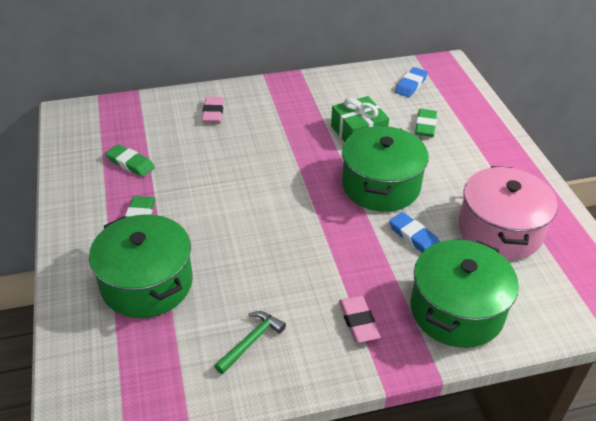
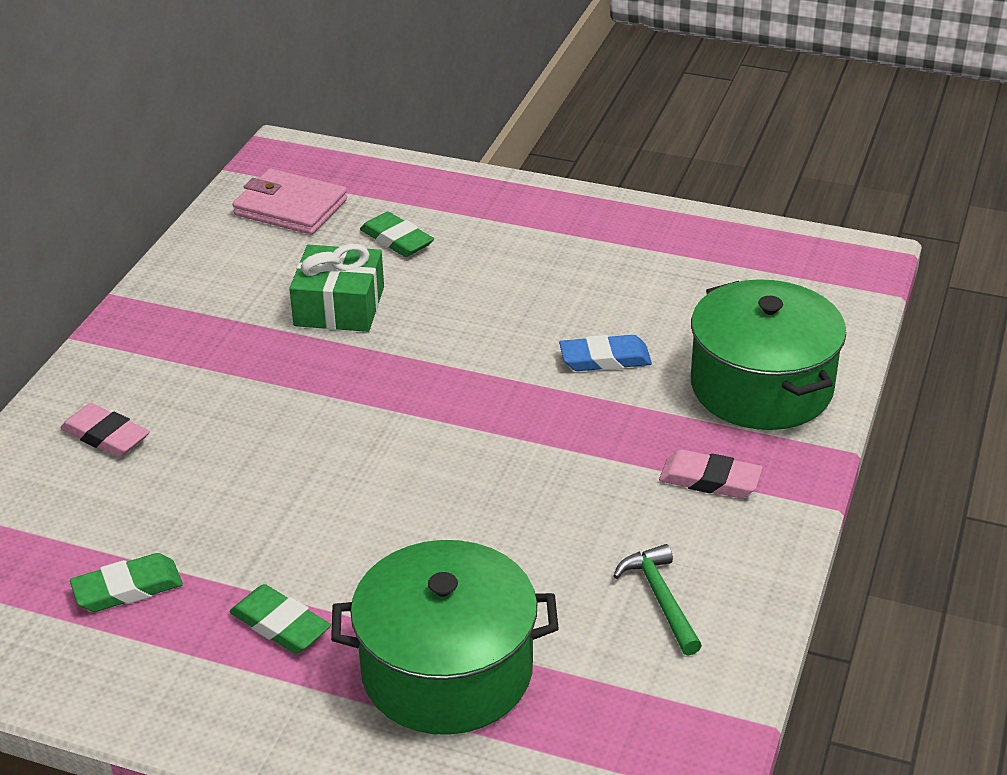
camera: 55 degrees left, 5 degrees down
(380, 185) = (476, 340): green pot -> none
(411, 85) = (290, 207): blue eraser -> pink wallet
(500, 230) = (662, 283): pink pot -> none

